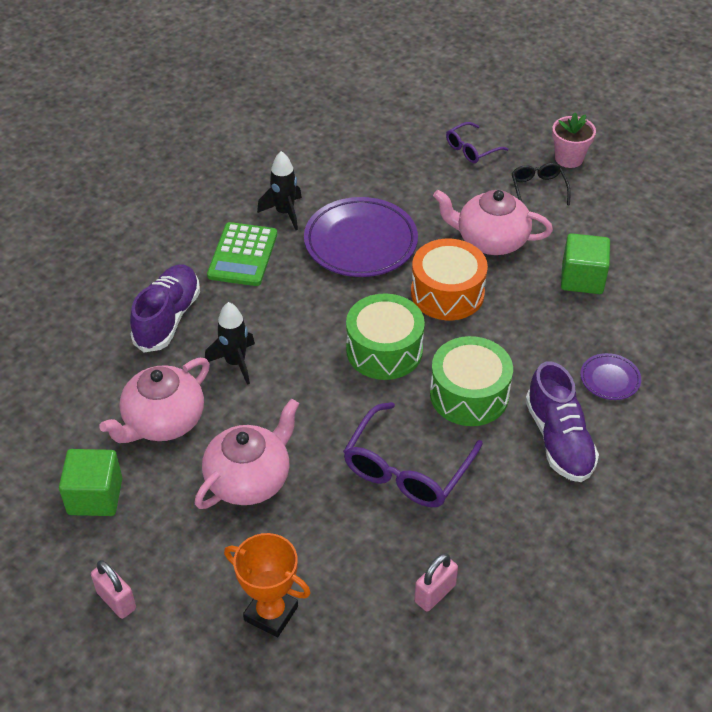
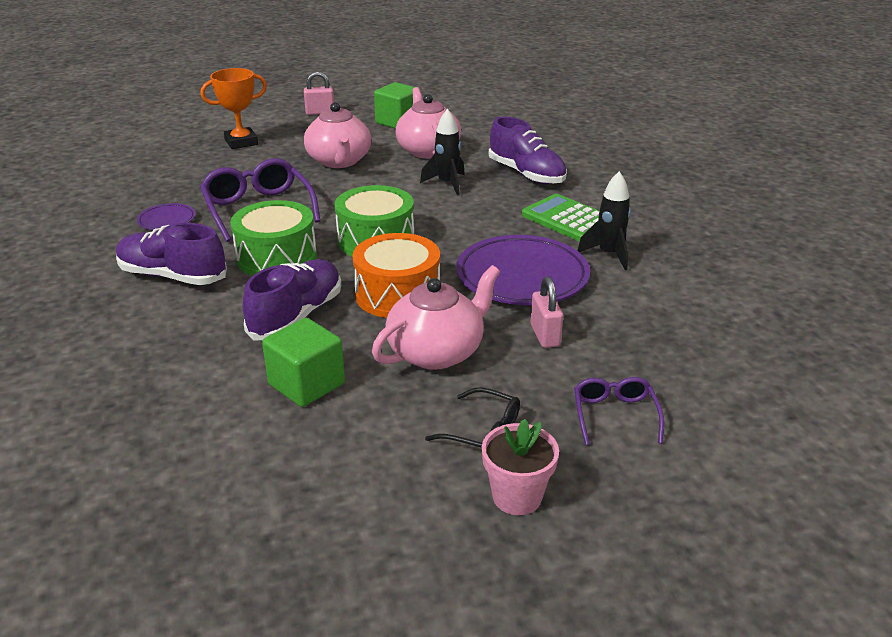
camera: 125 degrees right, 15 degrees down
(435, 593) = (162, 186): pink padlock -> pink padlock (545, 335)
(526, 329) = (297, 316): none -> purple shoe
(609, 379) = (177, 331): purple plate -> purple plate (167, 220)

